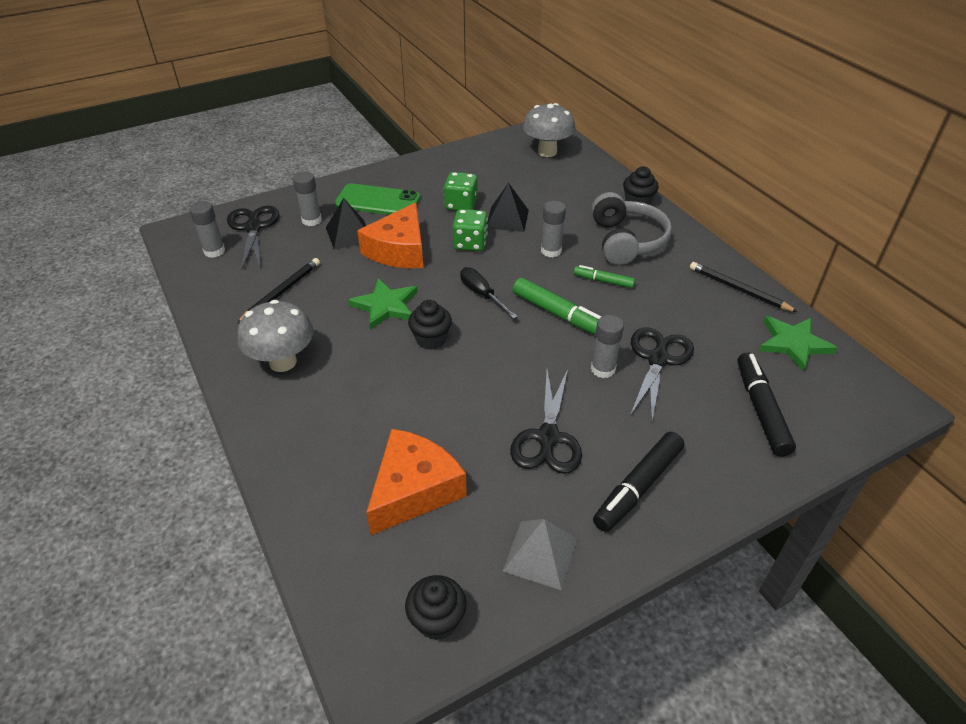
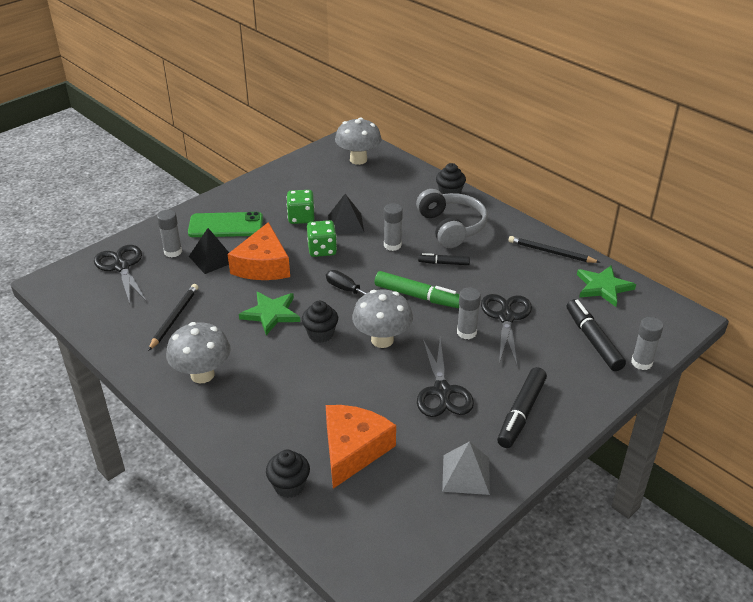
camera: 15 degrees left, 5 degrees down
(214, 251) = (95, 293): grey glue stick -> grey glue stick (641, 363)
(437, 620) = (407, 534): black cupcake -> black cupcake (289, 486)
(499, 359) = (382, 340): none -> grey mushroom
(603, 281) = (443, 263): green marker -> black marker

